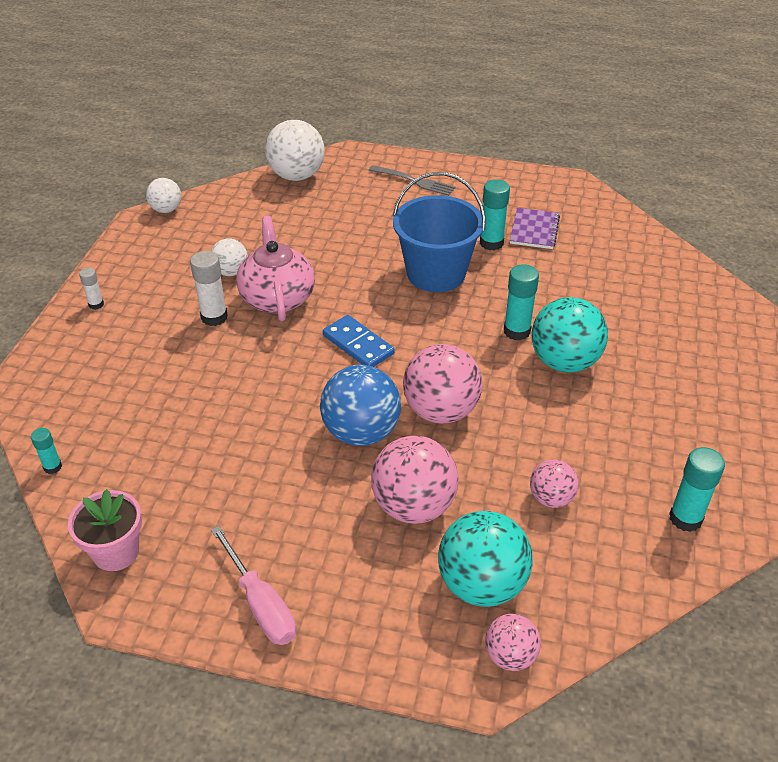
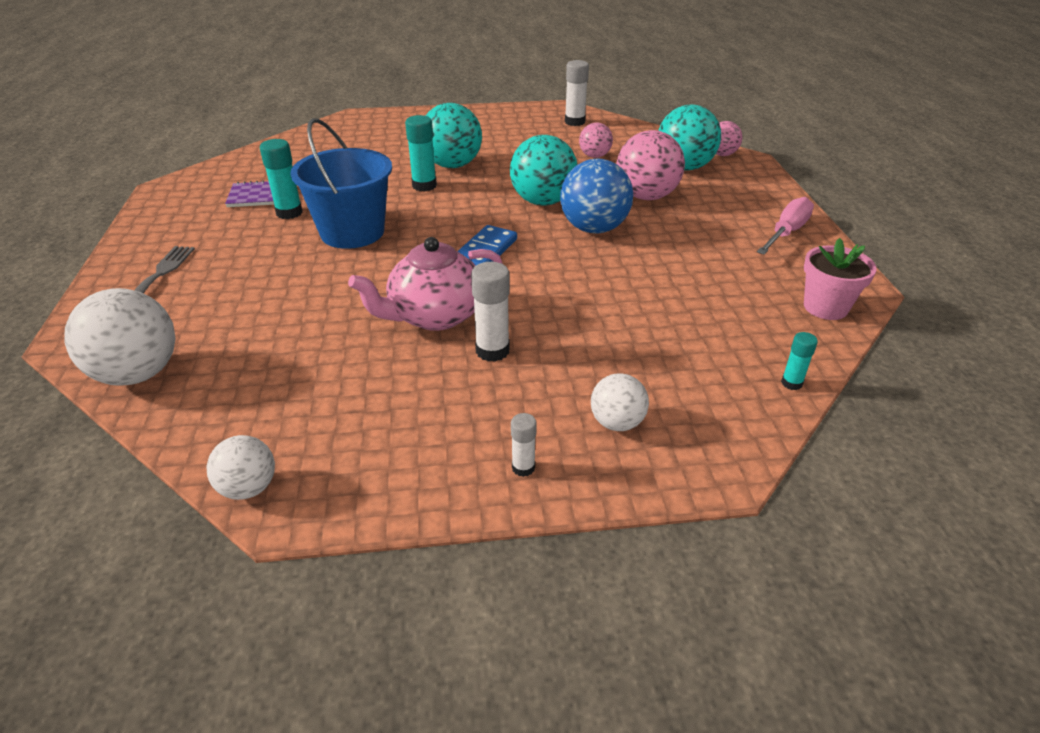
camera: 110 degrees left, 5 degrees down
(231, 272) = (398, 365): white ball -> white ball (617, 423)
(441, 411) = (543, 201): pink ball -> turquoise ball
(685, 518) = (574, 122): turquoise glue stick -> white glue stick

